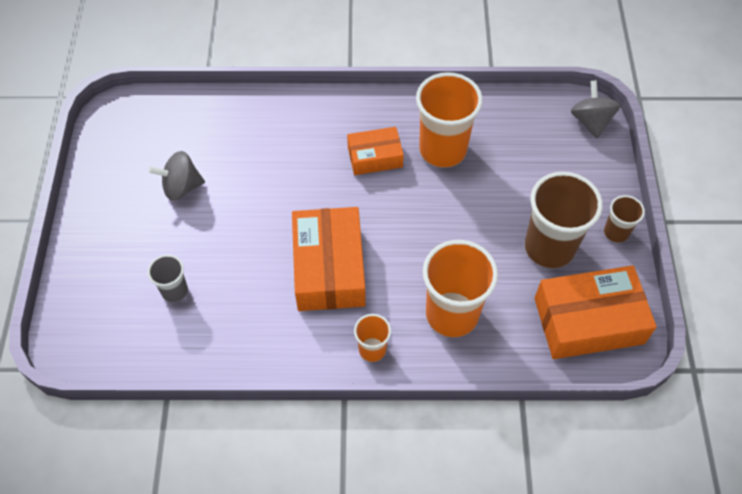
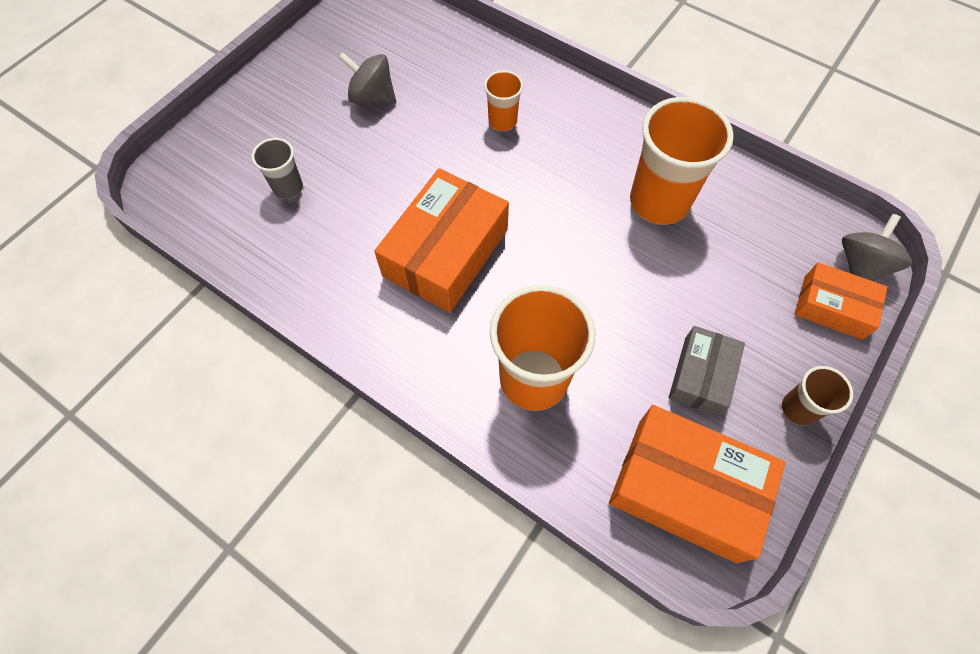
camera: 35 degrees right, 5 degrees up
(372, 349) = (422, 361): orange cup -> orange cup (502, 121)
(375, 157) = (580, 170): orange box -> orange box (832, 307)
(549, 247) = (701, 376): brown cup -> grey box

